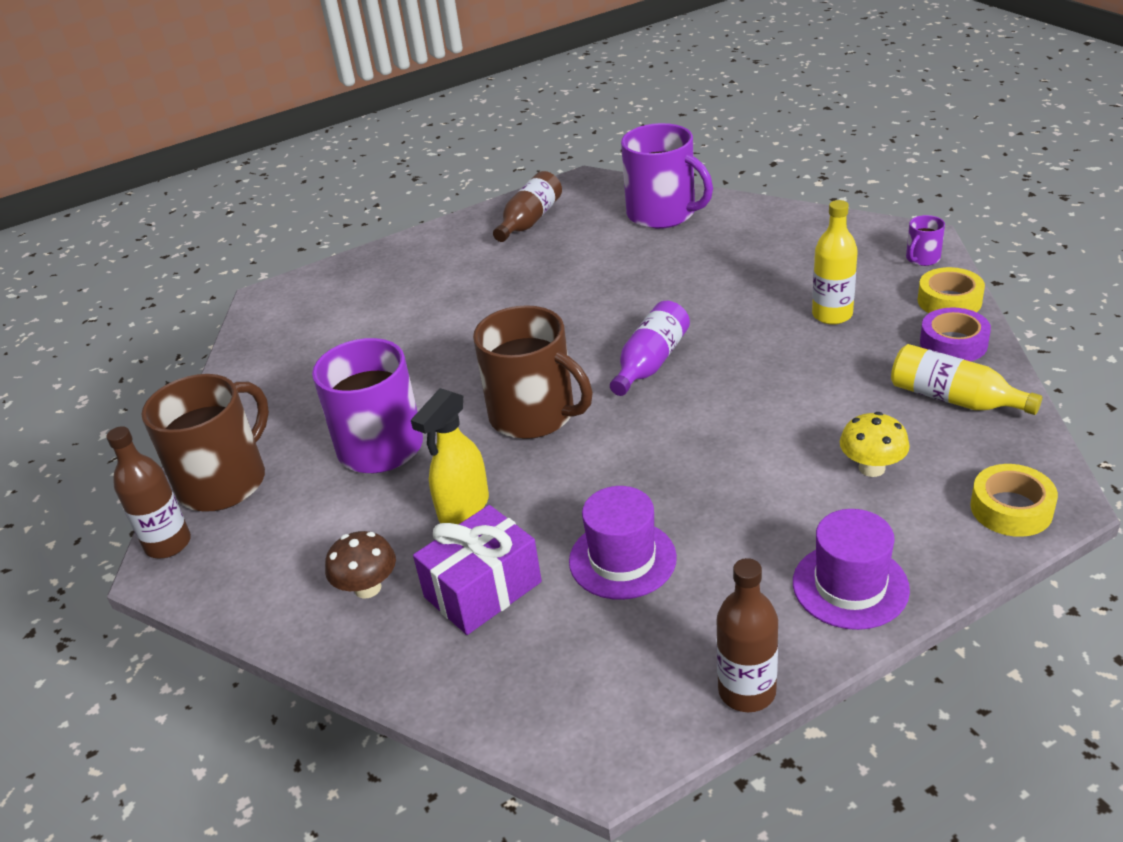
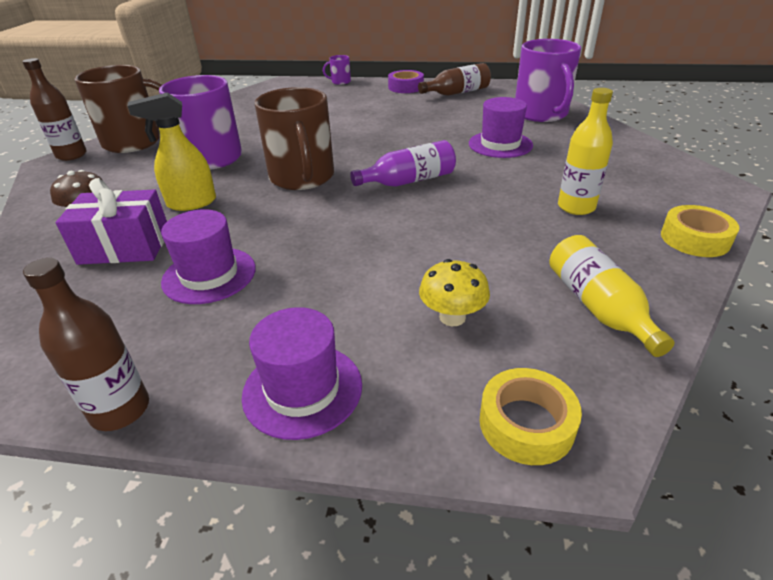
camera: 35 degrees right, 0 degrees up
(676, 274) = (500, 144): none -> purple hat
(922, 258) = (709, 203): purple mug -> purple mug (340, 82)
(953, 343) = (656, 268): purple tape -> purple tape (405, 87)

